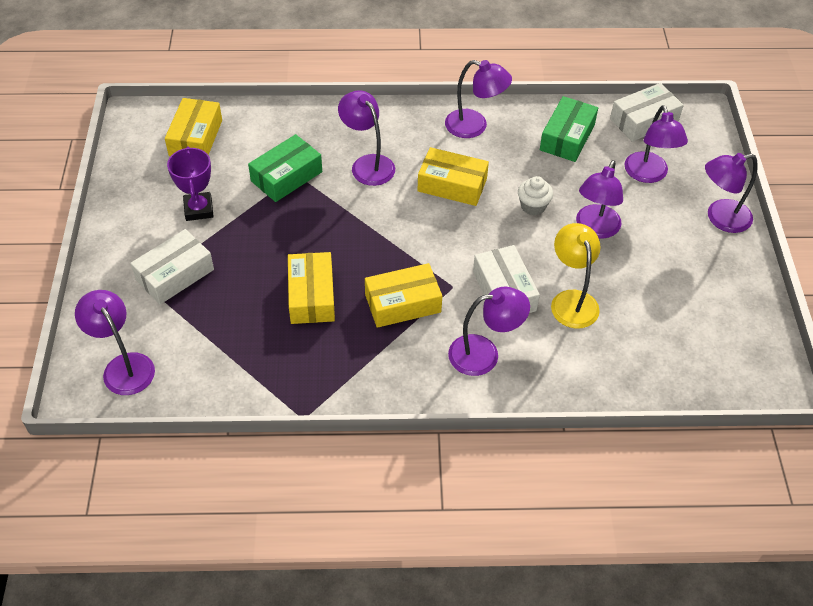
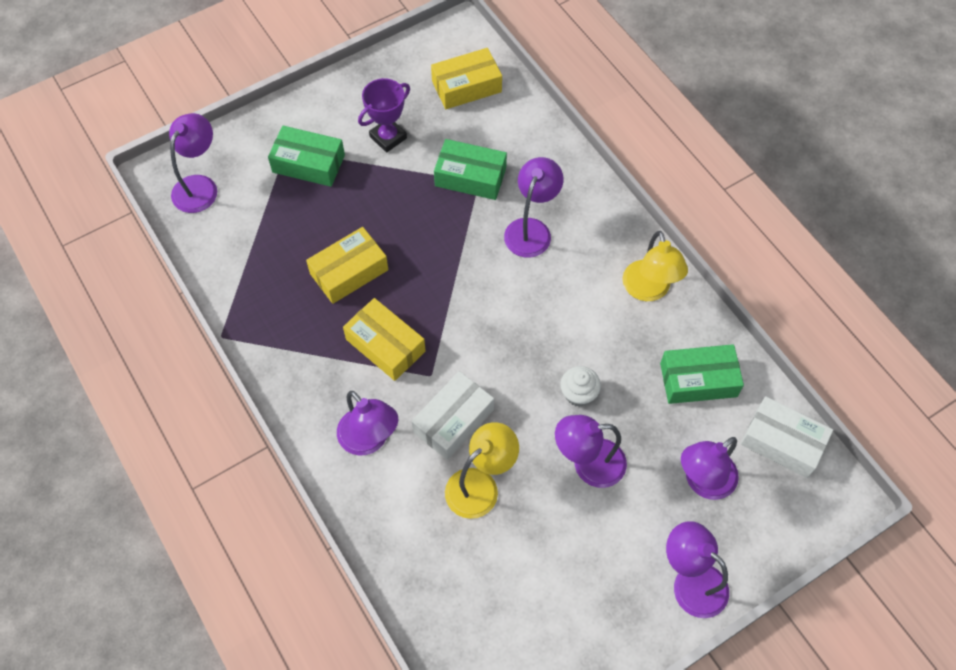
camera: 60 degrees right, 10 degrees up
(175, 274) = (308, 163): white box -> green box
(452, 185) = (555, 311): yellow box -> none
(474, 126) = (649, 290): purple lamp -> yellow lamp

